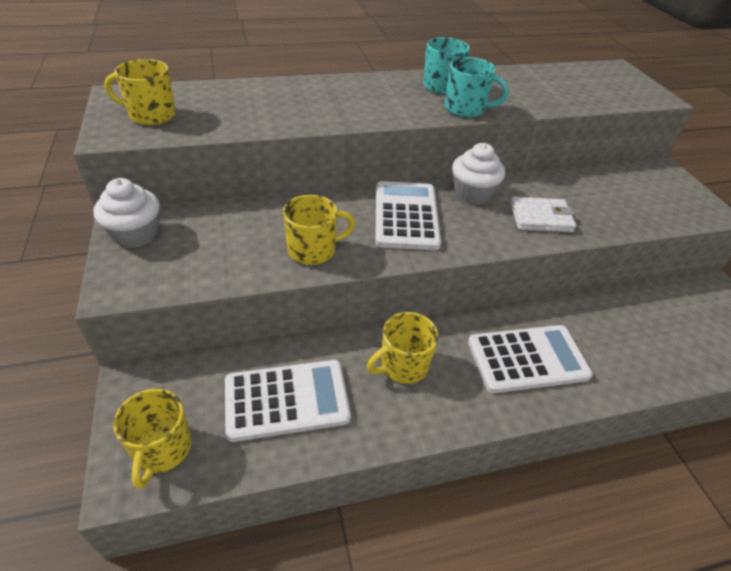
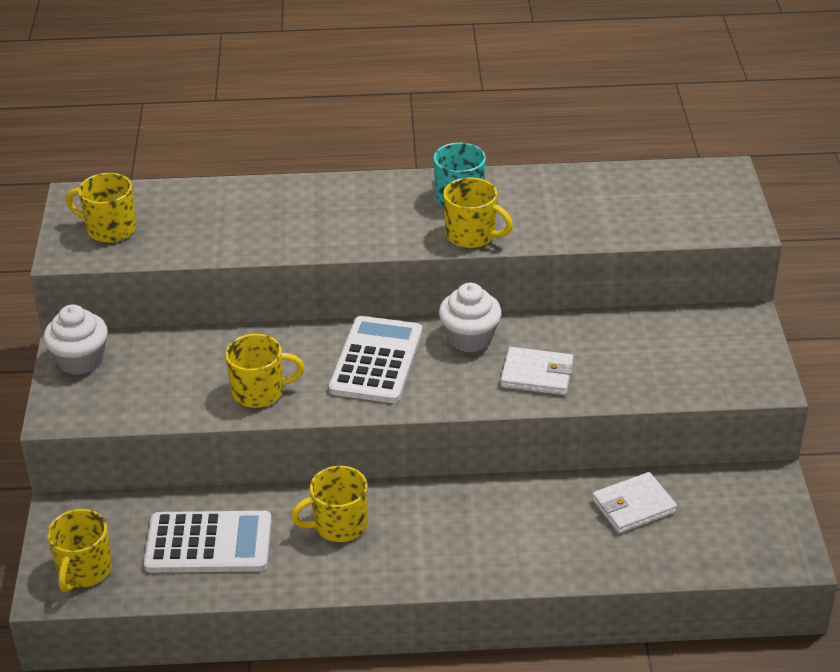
camera: 15 degrees right, 5 degrees down
(466, 109) = (472, 235): turquoise mug -> yellow mug
(527, 359) = (480, 534): white calculator -> none
(634, 319) = (633, 506): none -> white wallet

